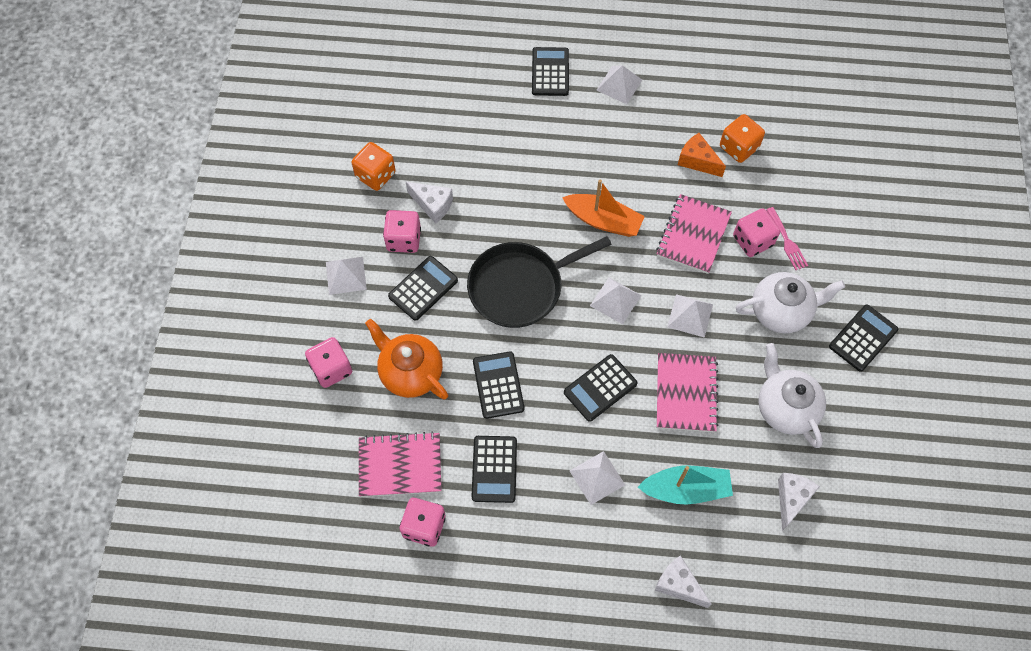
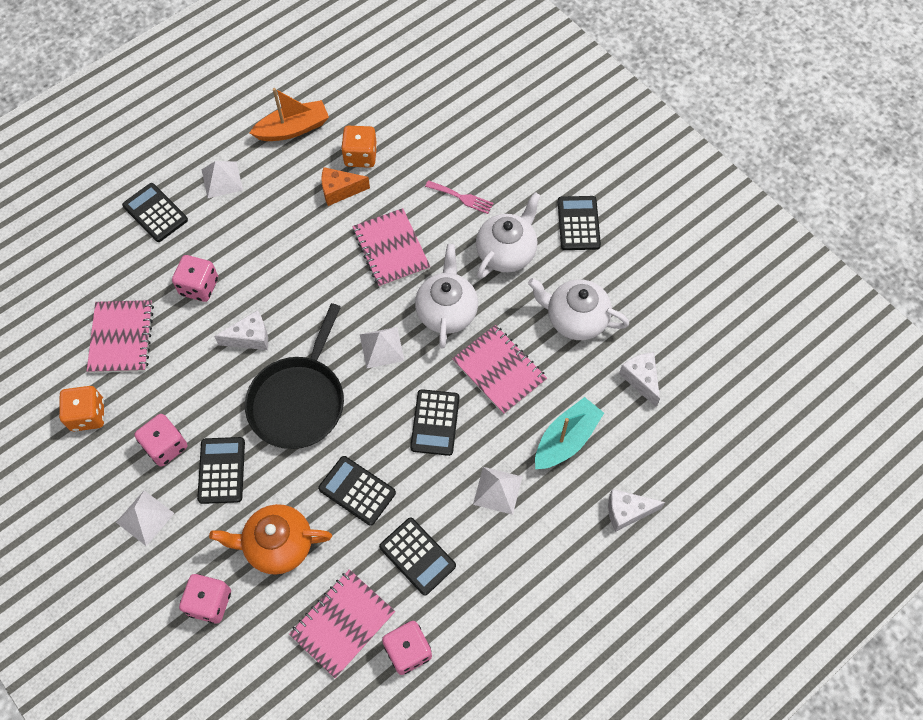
camera: 45 degrees left, 0 degrees up
(433, 205) = (162, 398): white cheese -> white cheese (250, 337)
(446, 141) = (122, 338): none -> pink notebook
(603, 221) = (313, 295): orange boat -> orange boat (293, 129)
(690, 315) = (447, 311): white pyramid -> white teapot
(752, 241) = (437, 217): pink dice -> pink dice (199, 286)

